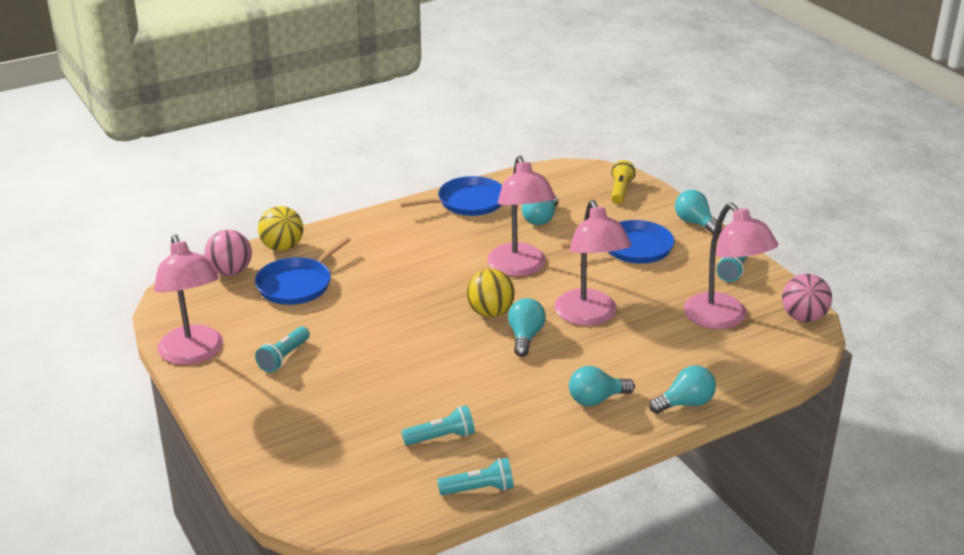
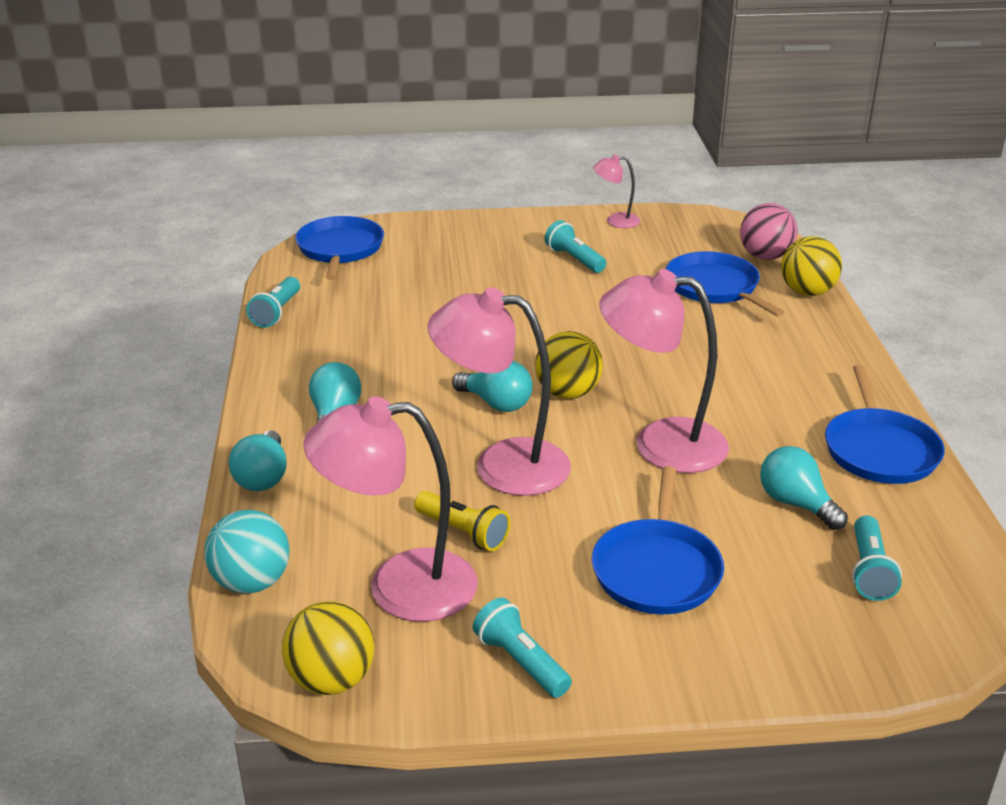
camera: 115 degrees right, 0 degrees up
(194, 354) = (615, 221): pink lamp -> pink lamp, size x0.49
(337, 499) = (340, 249): none -> blue pan
(441, 437) = (369, 311): turquoise flashlight -> turquoise flashlight (869, 571)
(620, 191) = (867, 629): yellow flashlight -> yellow flashlight (463, 532)
(695, 223) = (703, 681): turquoise light bulb -> none
(772, 368) = (251, 582): none -> turquoise ball
(803, 317) = (331, 680): pink ball -> yellow ball

